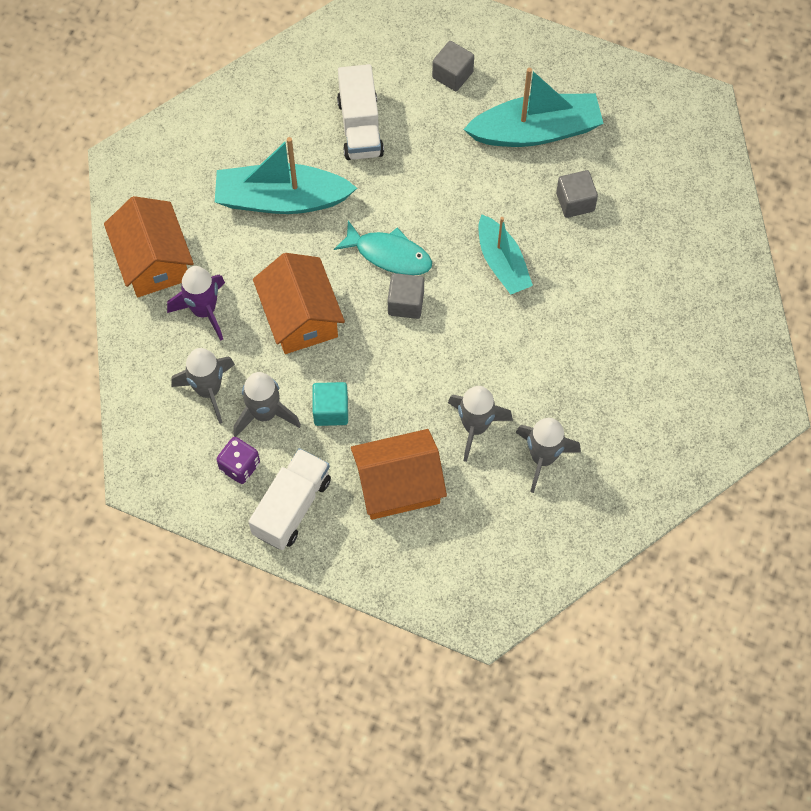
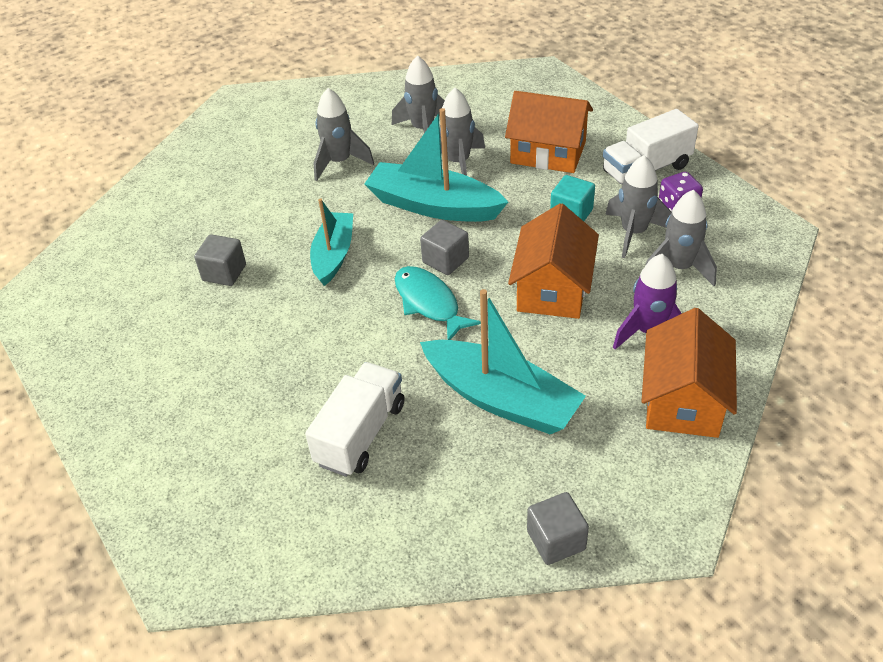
camera: 145 degrees left, 20 degrees down
(452, 75) = (215, 442): grey cube -> grey cube (556, 540)
(536, 131) = (193, 346): turquoise boat -> turquoise boat (433, 206)
(587, 371) = (339, 162): none -> grey rocket

